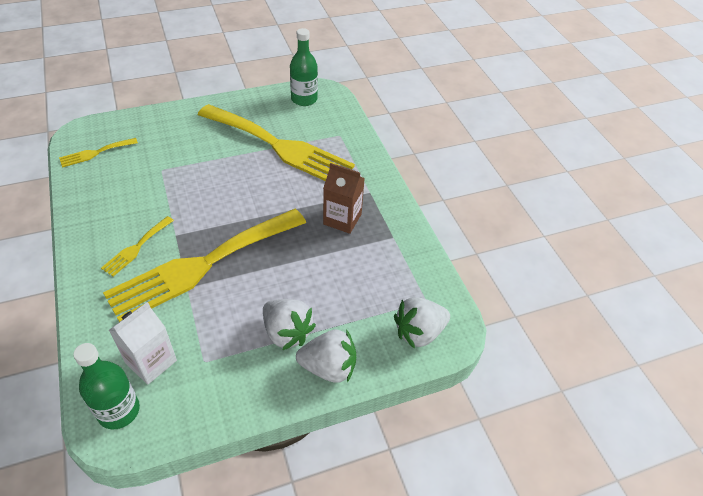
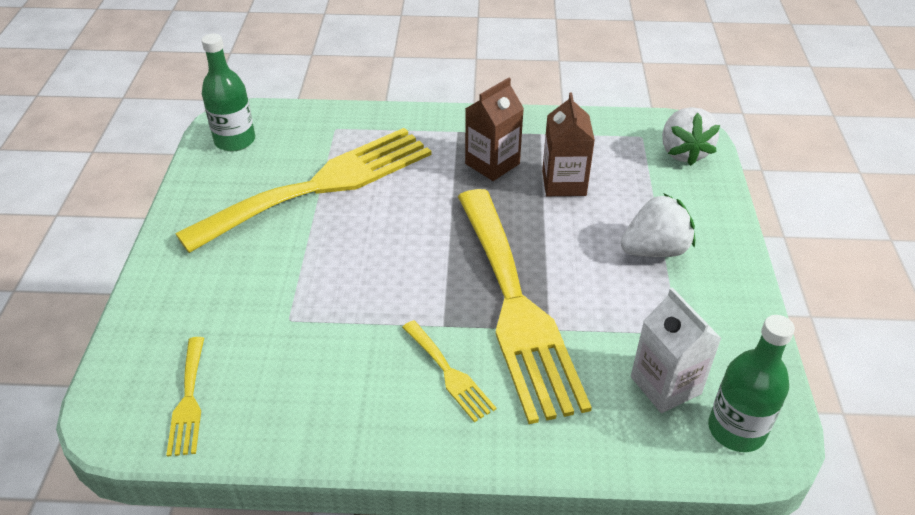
camera: 65 degrees left, 5 degrees down
(329, 367) = (712, 228): white strawberry -> none
(340, 263) = (564, 183): none -> brown carton

